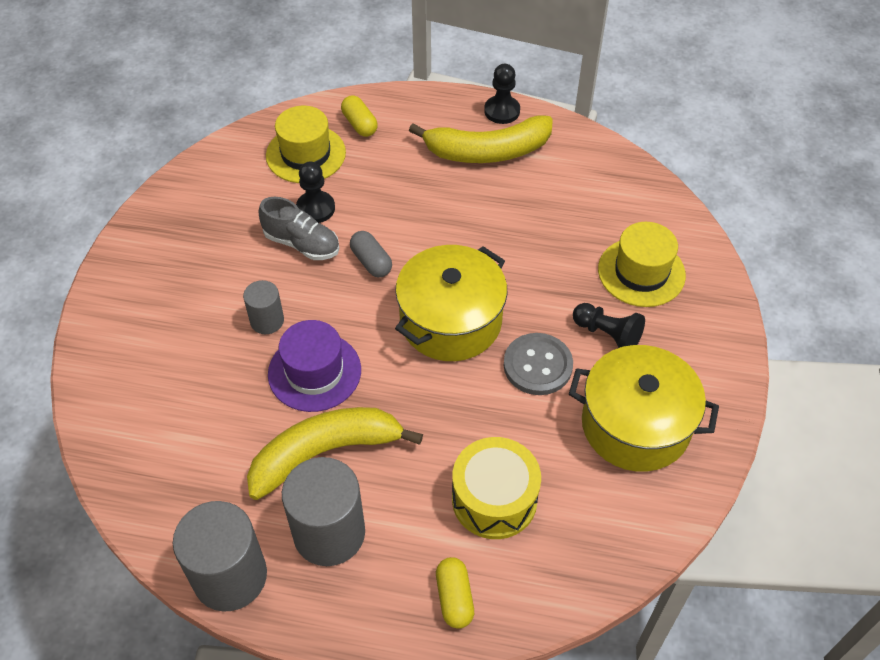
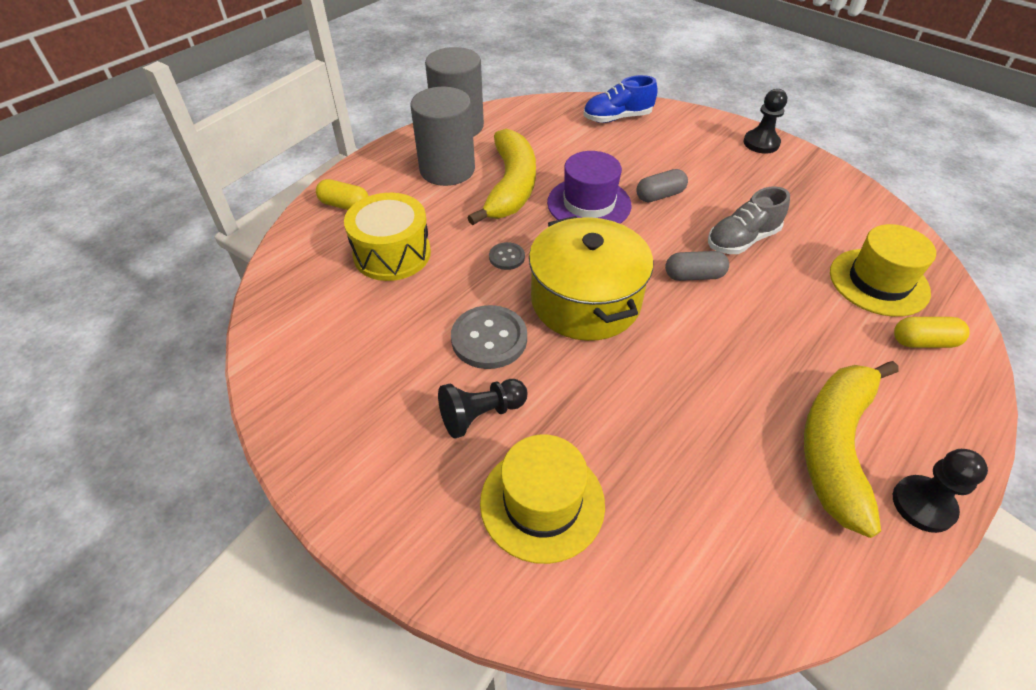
camera: 120 degrees right, 5 degrees down
(127, 412) = (617, 118): none -> blue shoe
(267, 321) = (660, 195): grey cylinder -> grey capsule
(315, 208) = (788, 263): black pawn -> black pawn (761, 143)
(435, 401) = (507, 257): none -> grey button
(635, 425) = (367, 378): yellow pot -> none

